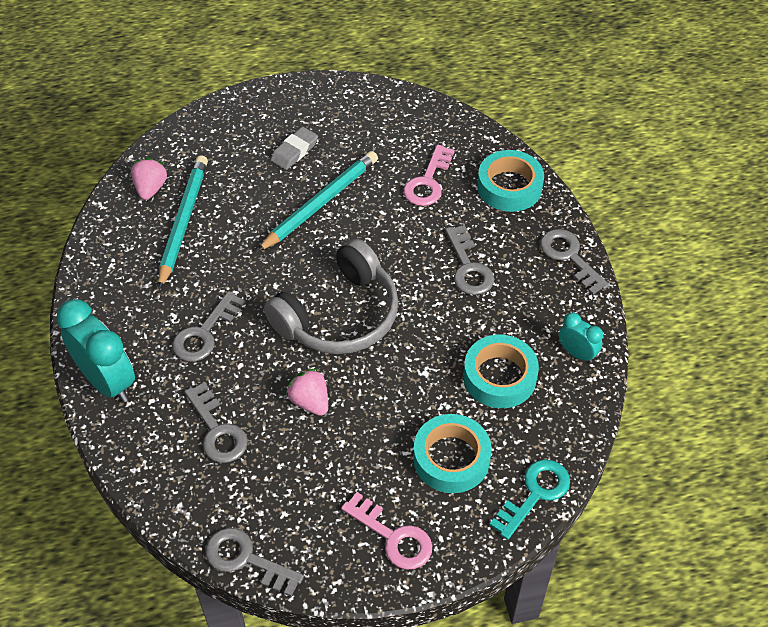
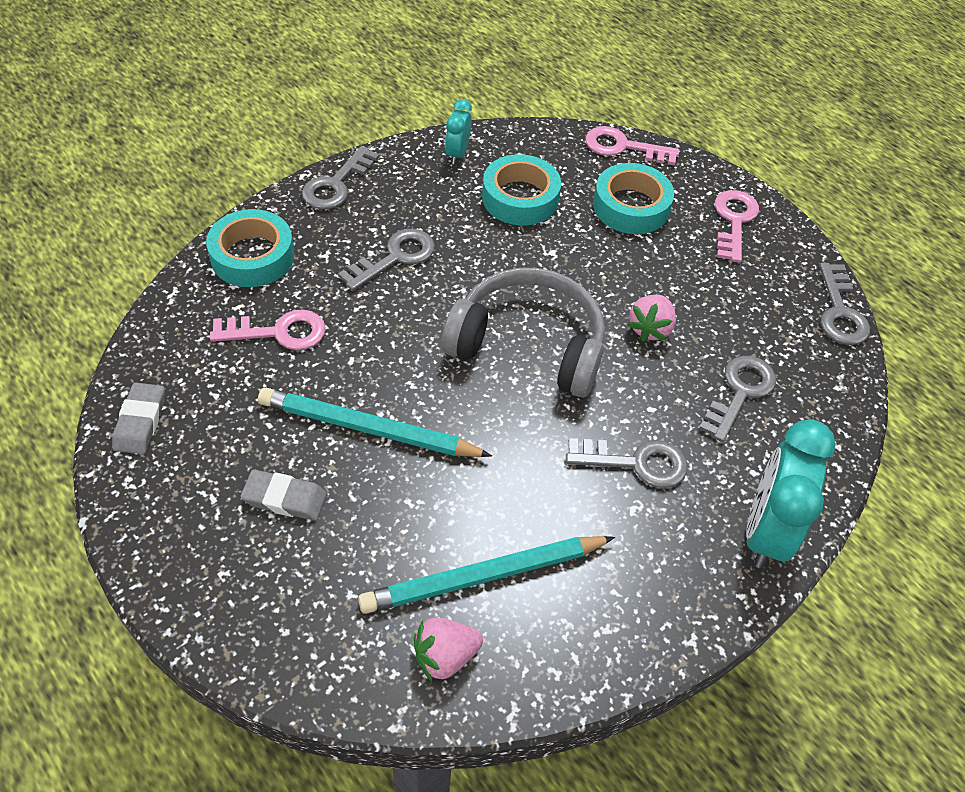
camera: 120 degrees left, 0 degrees up
(389, 103) = (140, 421): none -> grey eraser
(535, 494) = (623, 147): turquoise key -> pink key

